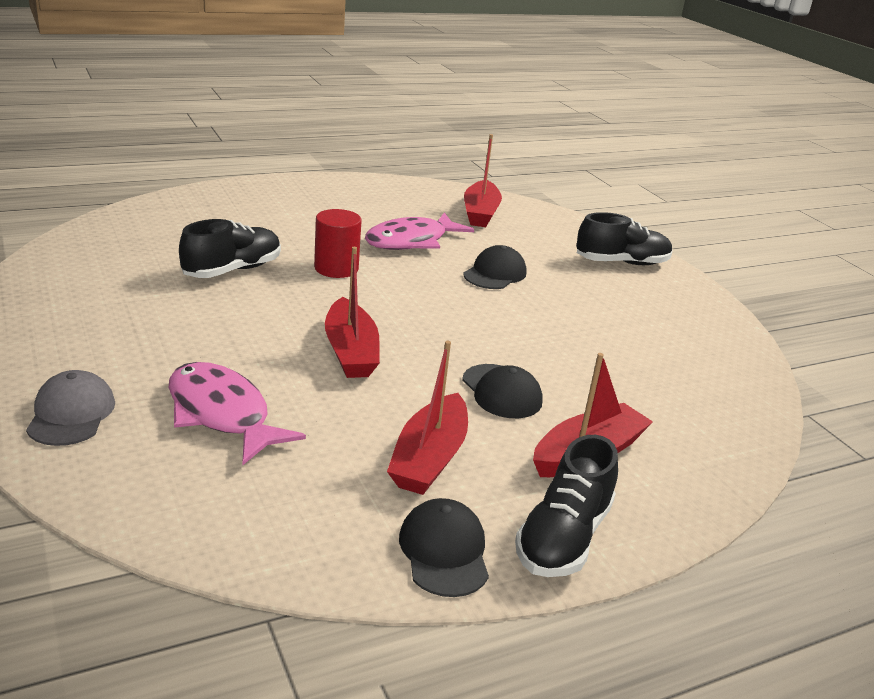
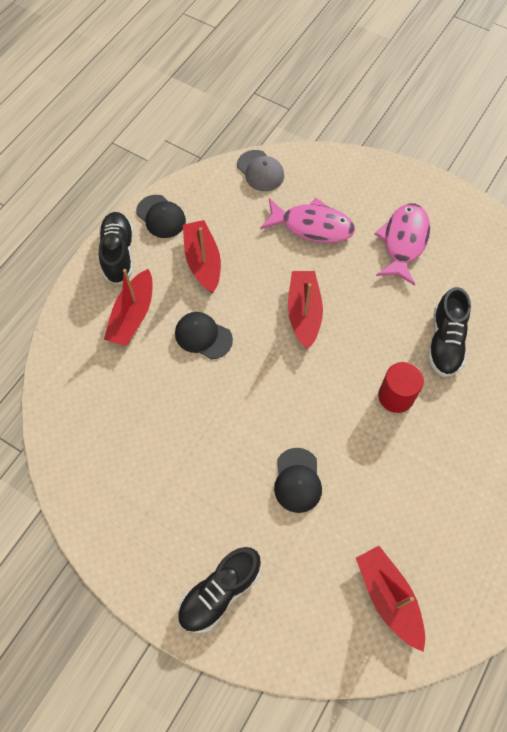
camera: 150 degrees right, 35 degrees up
(71, 414) = (367, 185): grey cap -> grey cap (260, 171)
(351, 351) = (304, 313): red boat -> red boat turned 45 degrees clockwise
(411, 241) = (390, 484): pink fish -> pink fish (403, 242)

